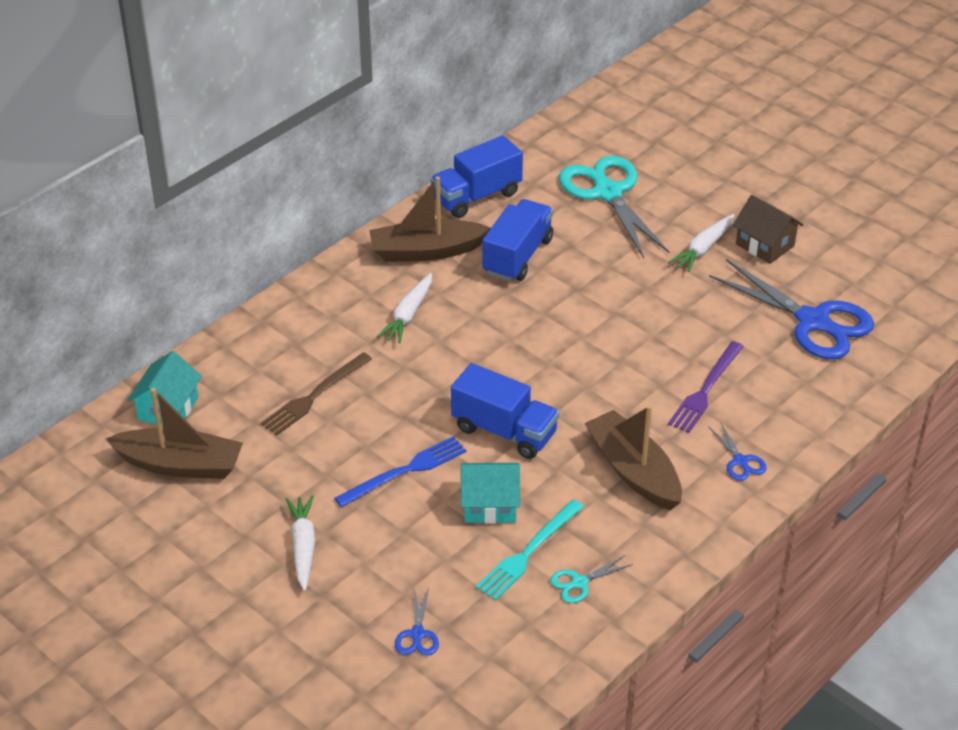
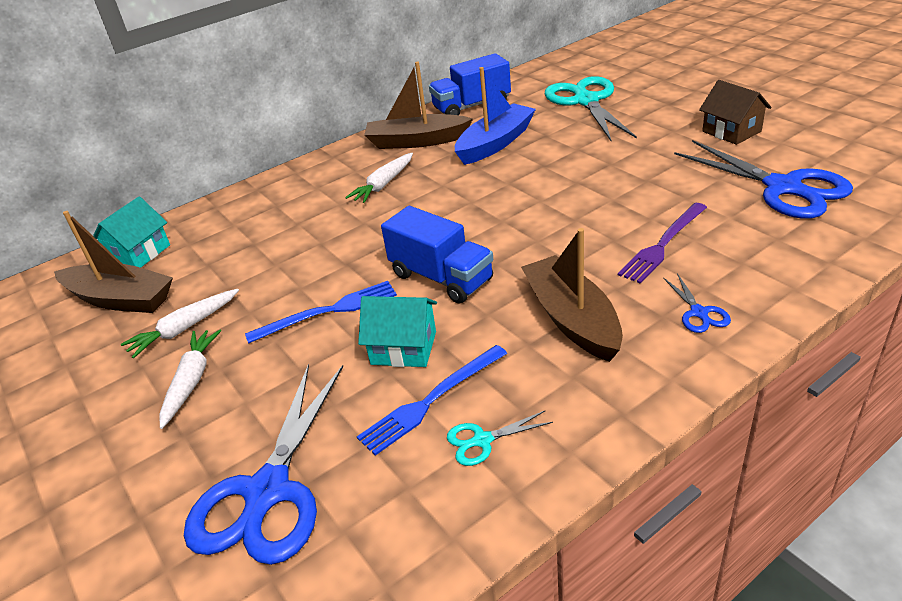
camera: 15 degrees right, 5 degrees down
(314, 396) = (272, 245): brown fork -> none
(417, 634) = (268, 491): blue scissors -> blue scissors, size x2.34
(517, 256) = (495, 143): blue truck -> blue boat
(528, 552) = (431, 401): turquoise fork -> blue fork
(703, 249) = (670, 135): white carrot -> white carrot (184, 329)

